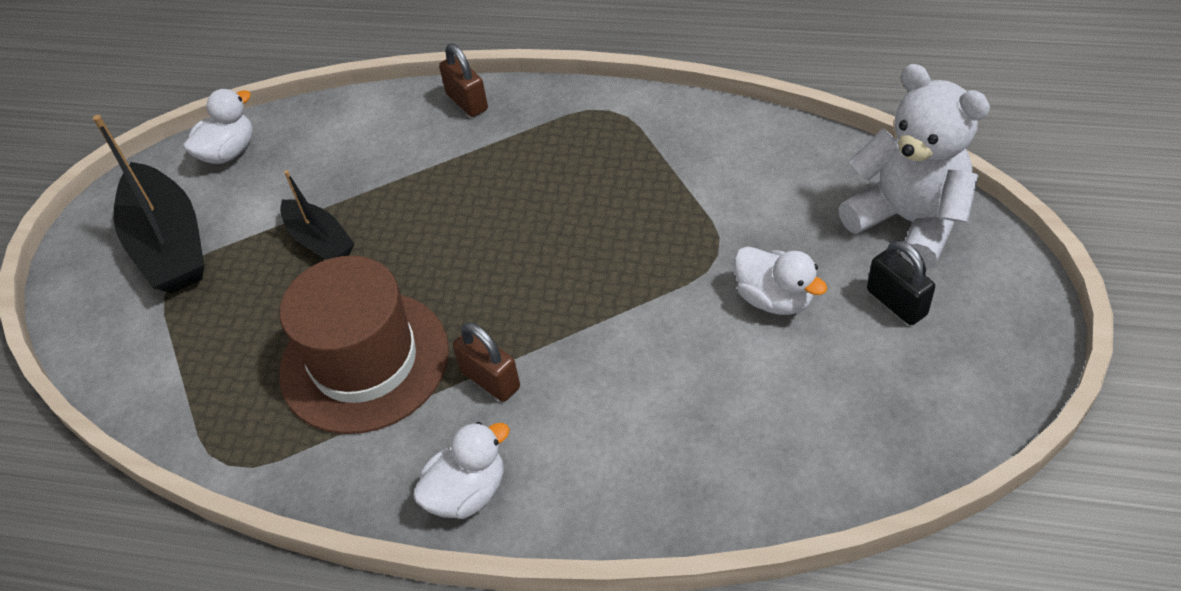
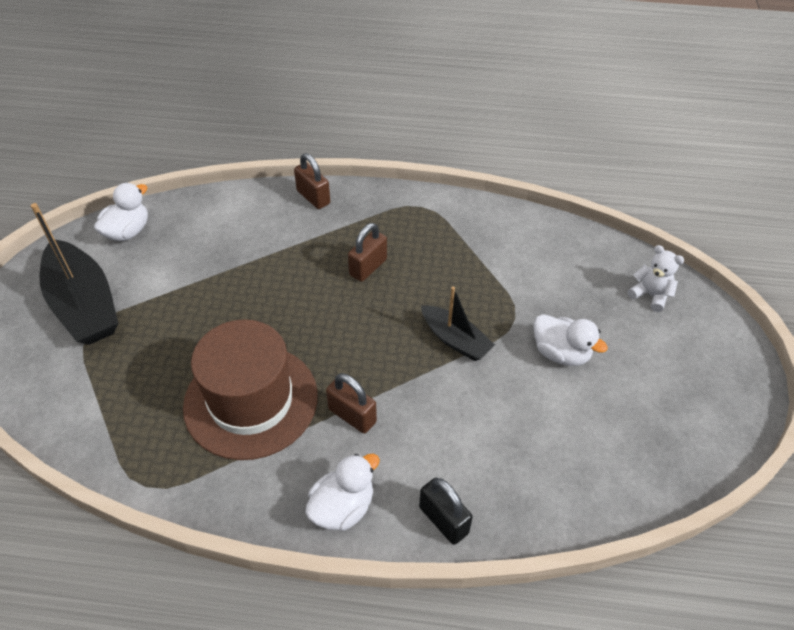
camera: 10 degrees left, 0 degrees up
(320, 241) = (207, 304): black boat -> black boat (455, 340)
(529, 191) = (368, 267): none -> brown padlock
(896, 302) = (650, 356): black padlock -> black padlock (443, 520)
(908, 221) = (650, 295): white teddy bear -> white teddy bear, size x0.47

